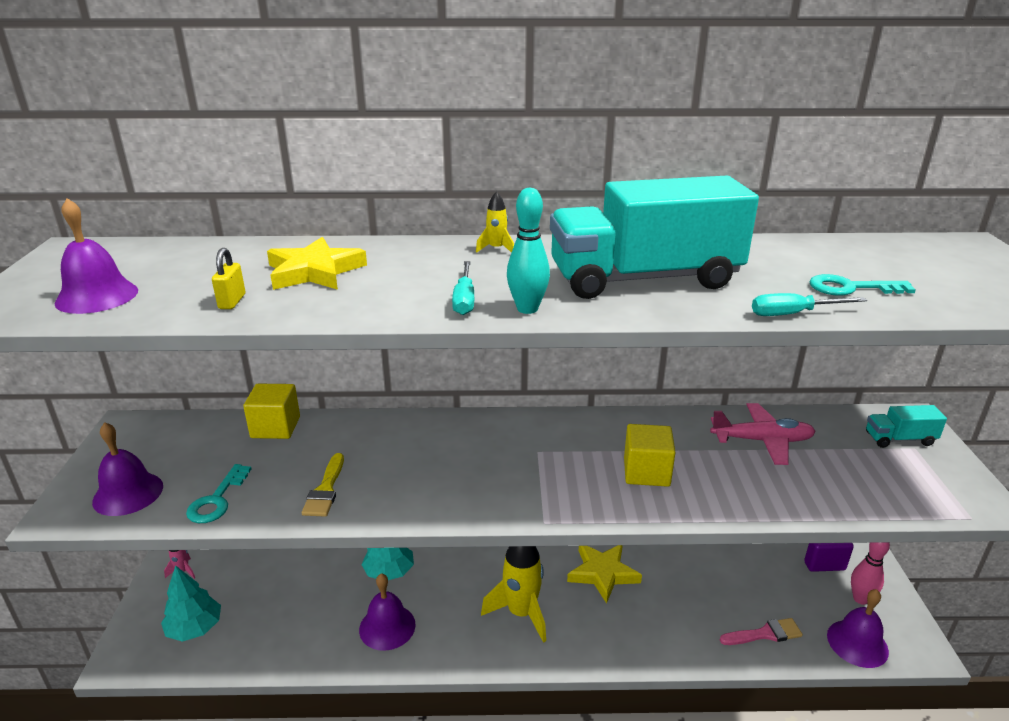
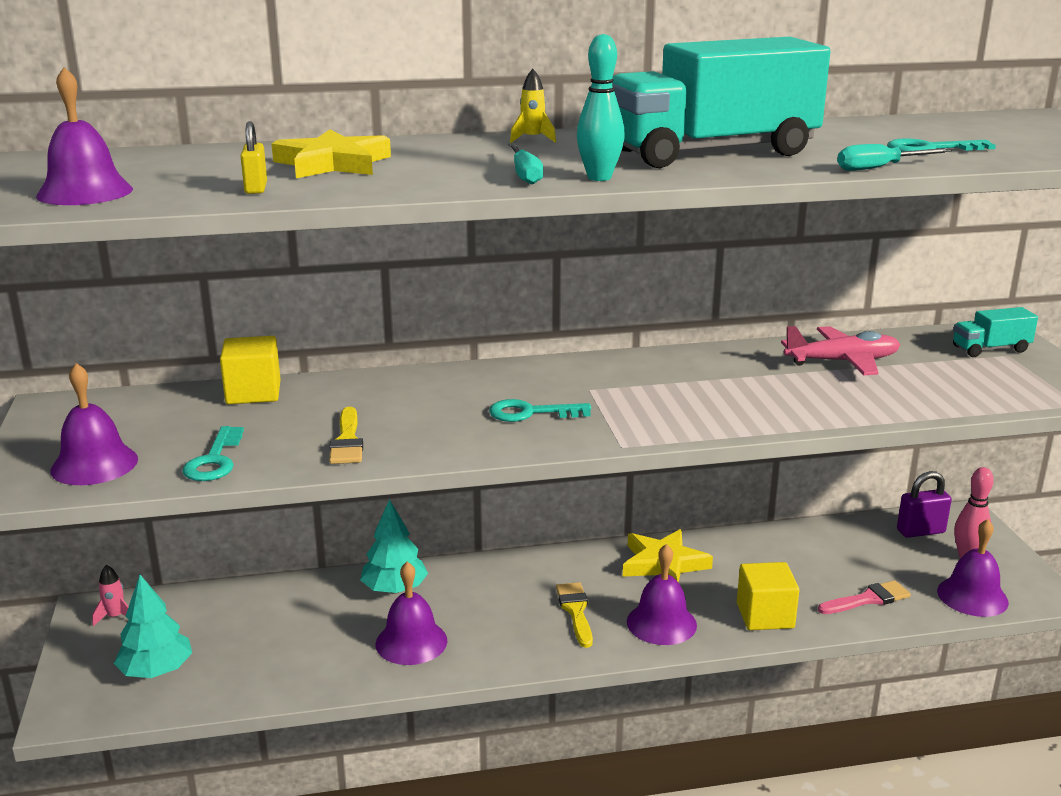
camera: 10 degrees left, 5 degrees down
(481, 474) = (531, 413): none -> turquoise key
(521, 613) = (575, 611): yellow rocket -> yellow brush
(587, 635) = (661, 623): none -> purple bell
(646, 472) = (722, 396): yellow cube -> yellow cube (765, 615)

